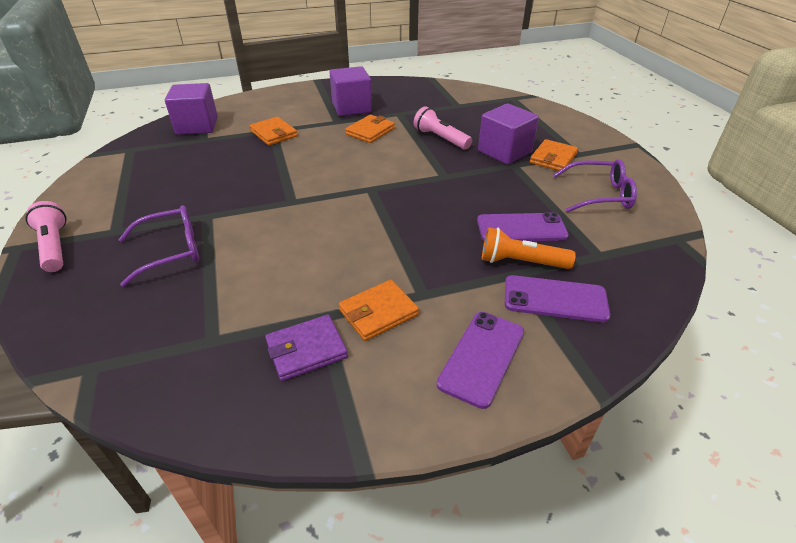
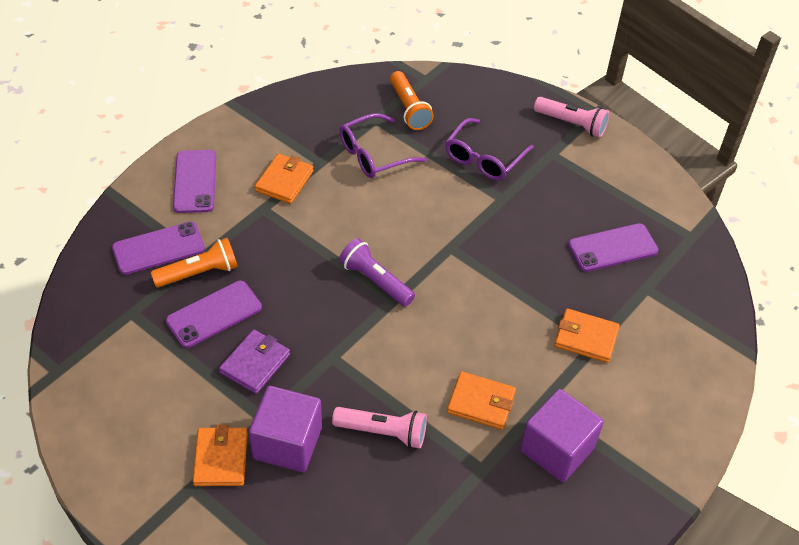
camera: 145 degrees right, 10 degrees up
(162, 335) = (409, 109): none -> orange flashlight
(186, 161) = (612, 248): none -> purple phone
(197, 126) = (686, 307): purple cube -> none
(306, 350) = (311, 139): purple wallet -> purple wallet (255, 363)
(370, 131) = (481, 402): orange wallet -> orange wallet turned 75 degrees counterclockwise
(371, 203) = (375, 281): none -> purple flashlight
(599, 195) = (147, 407): purple glasses -> purple glasses (374, 155)

